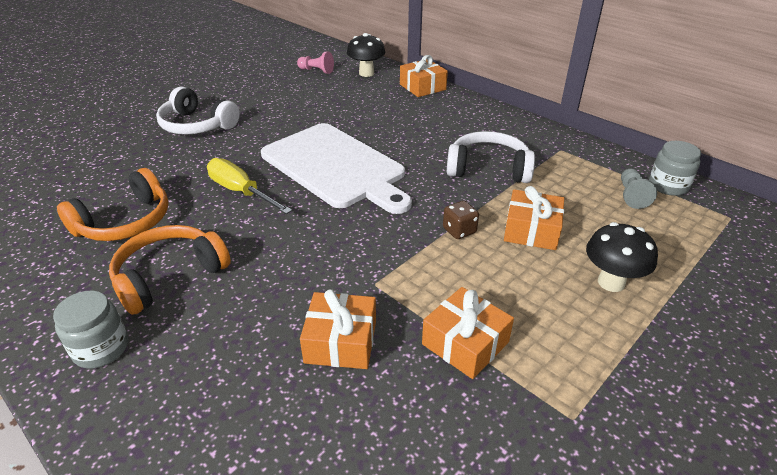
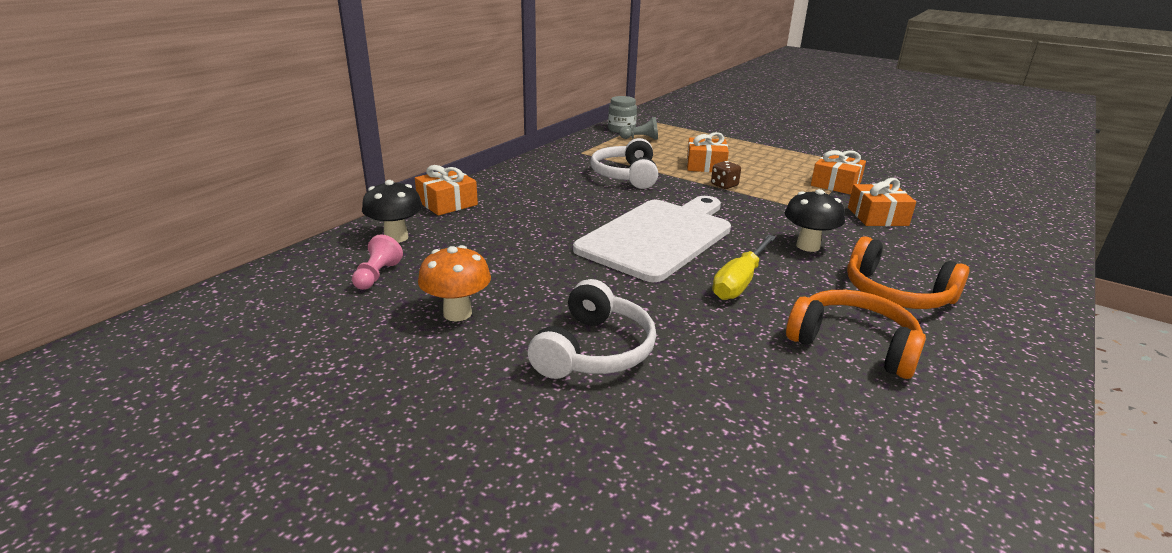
camera: 100 degrees left, 10 degrees down
(101, 349) = (1001, 304): grey jar -> none
(261, 91) = (457, 313): none -> orange mushroom
(611, 282) = (743, 150): black mushroom -> black mushroom (808, 246)

